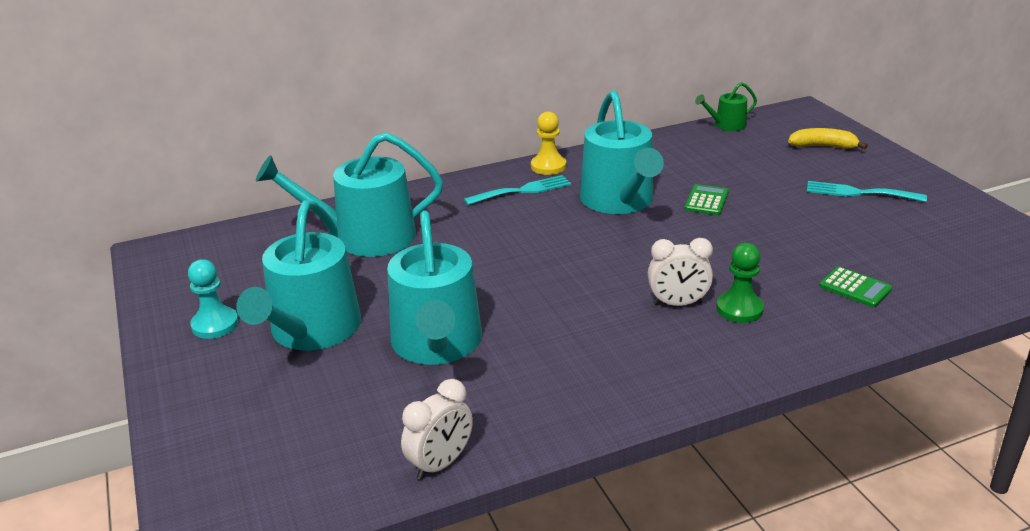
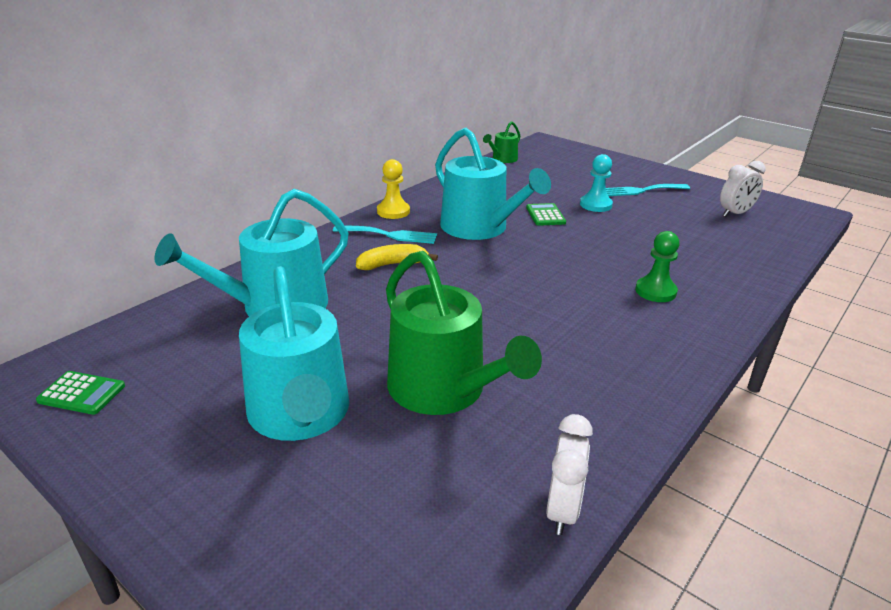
camera: 30 degrees left, 0 degrees up
(215, 325) = (177, 441): turquoise pawn -> turquoise pawn (595, 205)
(437, 344) = (444, 390): turquoise watering can -> green watering can
(522, 190) = (390, 235): turquoise fork -> turquoise fork turned 60 degrees clockwise
(677, 304) = (608, 298): white clock -> white clock (735, 213)
(823, 146) = (584, 163): yellow banana -> yellow banana (392, 264)
(855, 288) = (712, 256): green calculator -> green calculator (81, 393)

